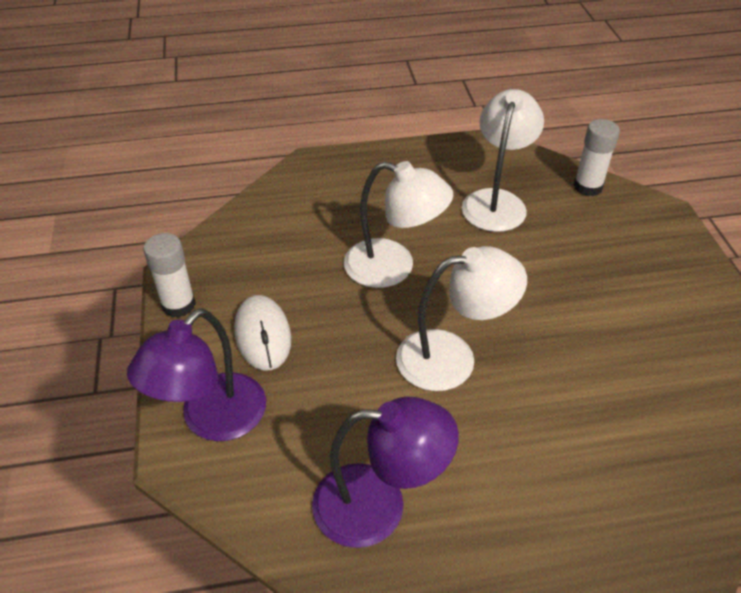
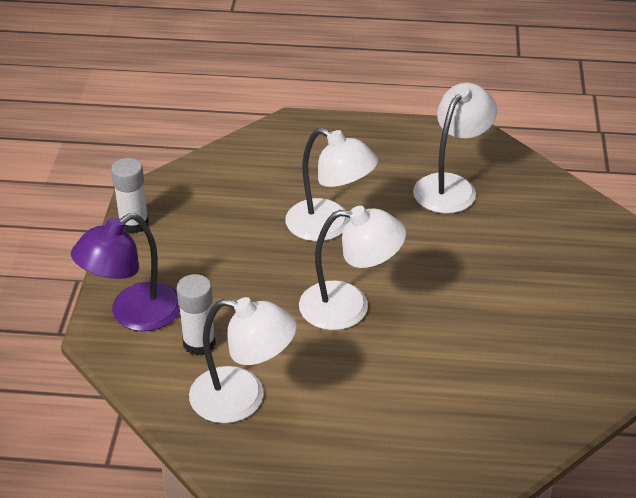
camera: 15 degrees right, 5 degrees down
(263, 335) = (196, 260): white mouse -> none
(379, 505) = (242, 399): purple lamp -> white lamp
(587, 187) = (547, 188): white glue stick -> white glue stick (199, 343)

